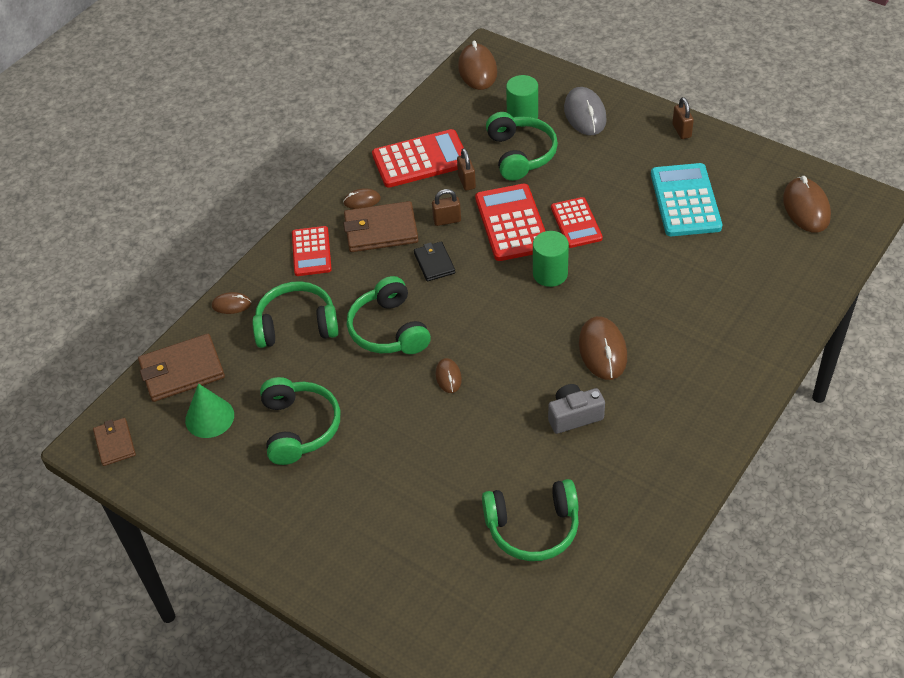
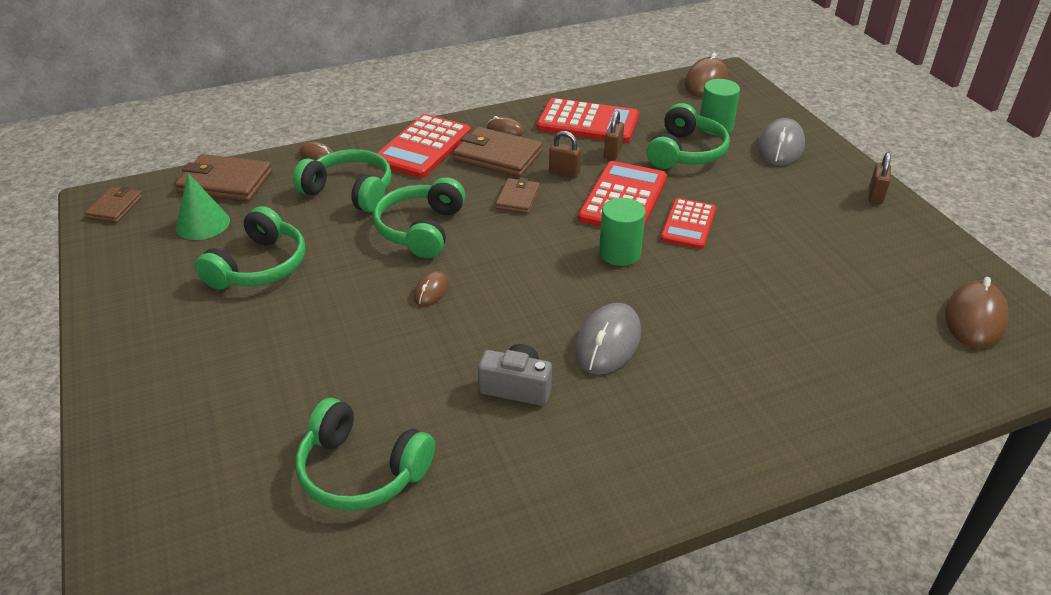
camera: 30 degrees right, 10 degrees down
(311, 252) = (423, 147): red calculator -> red calculator, size x1.54
(434, 263) = (518, 198): black wallet -> brown wallet
(602, 350) = (608, 343): brown mouse -> grey mouse
(685, 201) = (827, 253): turquoise calculator -> none

